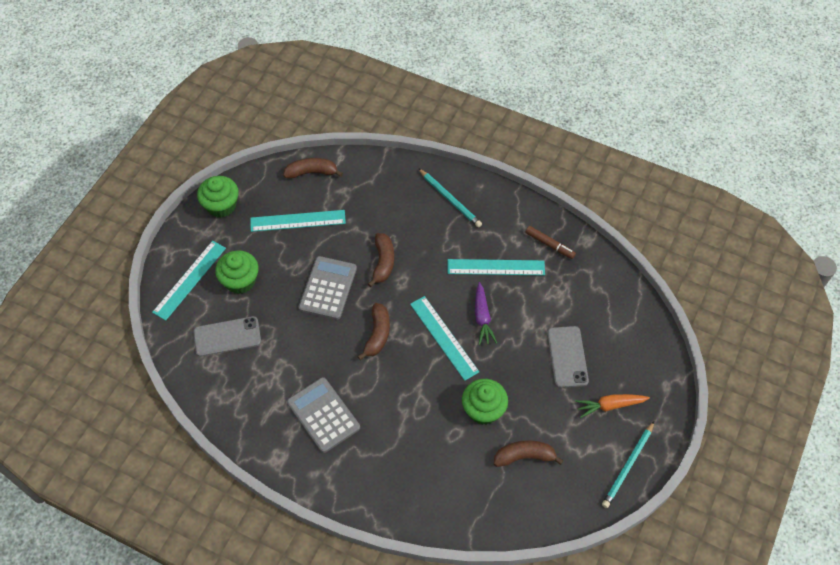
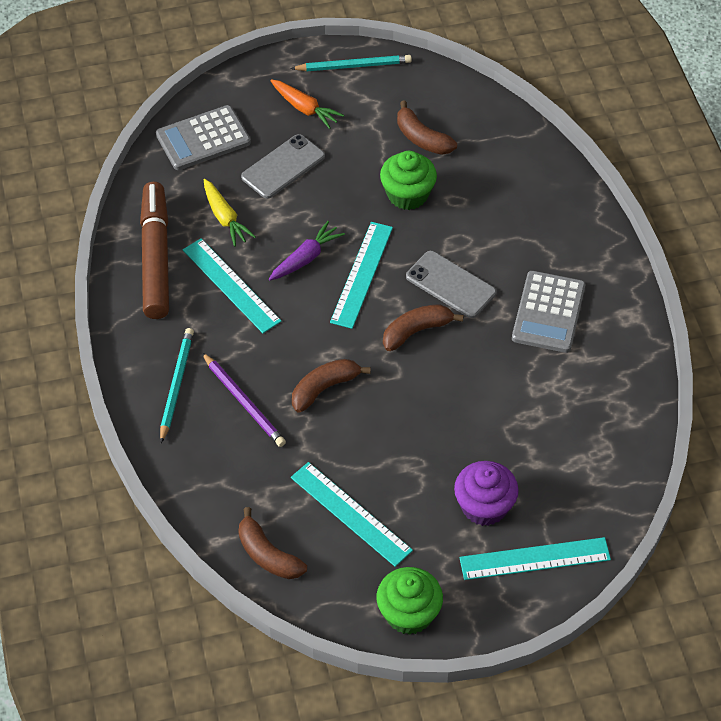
camera: 130 degrees left, 5 degrees down
(227, 336) = (559, 462): grey phone -> grey phone (450, 285)
(240, 281) = (484, 506): green cupcake -> purple cupcake
(328, 288) = (407, 415): grey calculator -> grey calculator (203, 139)
(410, 221) = (244, 402): none -> purple pencil
(549, 245) = (156, 257): brown marker -> brown marker, size x2.10
(550, 297) = (225, 218): none -> yellow carrot

